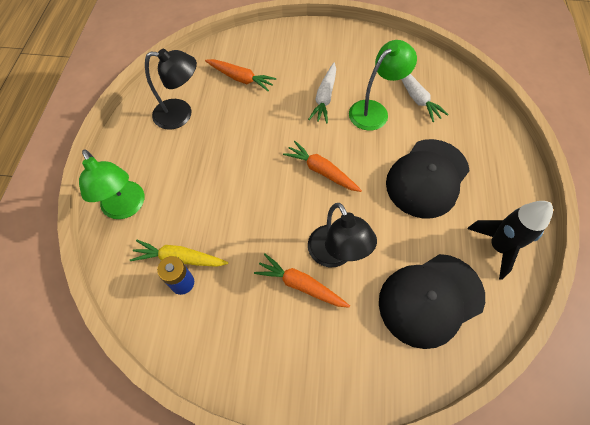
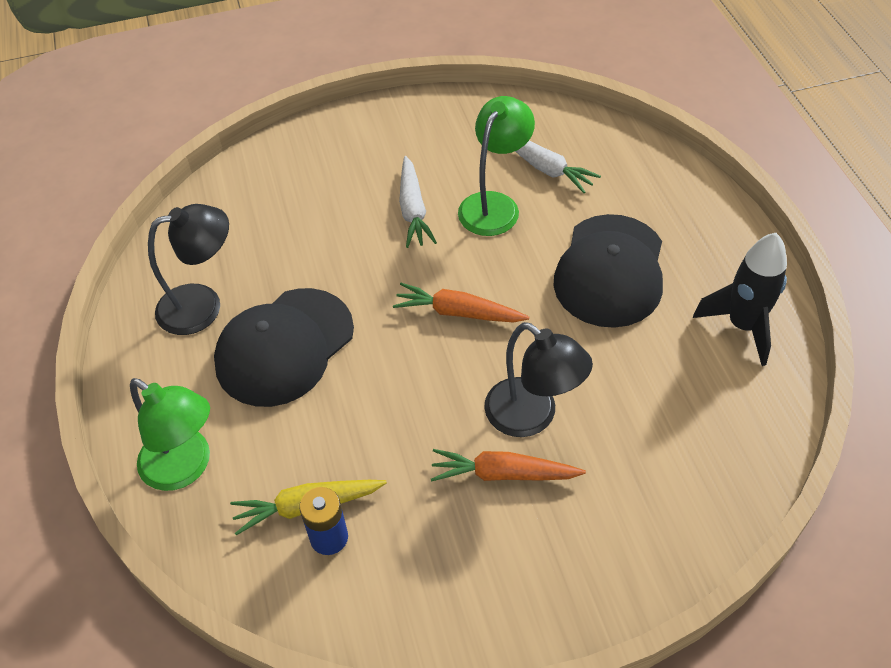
camera: 20 degrees left, 10 degrees down
(241, 78) = (271, 223): orange carrot -> none
(430, 299) = (686, 425): black cap -> black cap (284, 347)

